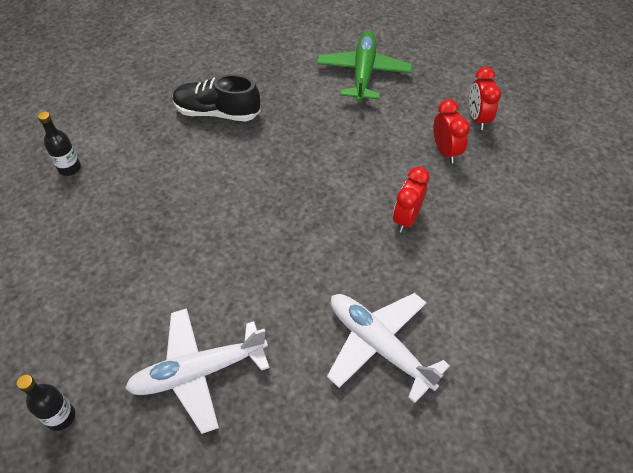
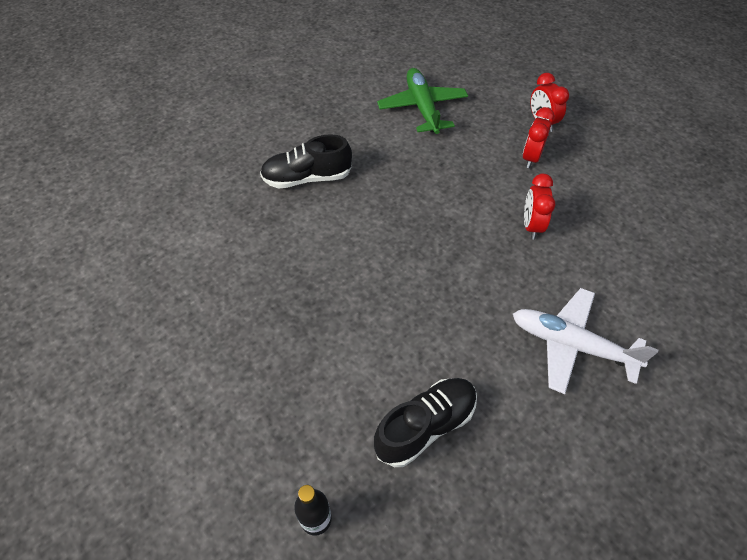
camera: 20 degrees left, 0 degrees up
(69, 168) = (187, 272): black bottle -> none
(198, 372) = (425, 426): white plane -> black shoe
(445, 151) = (531, 158): red clock -> red clock turned 120 degrees counterclockwise

